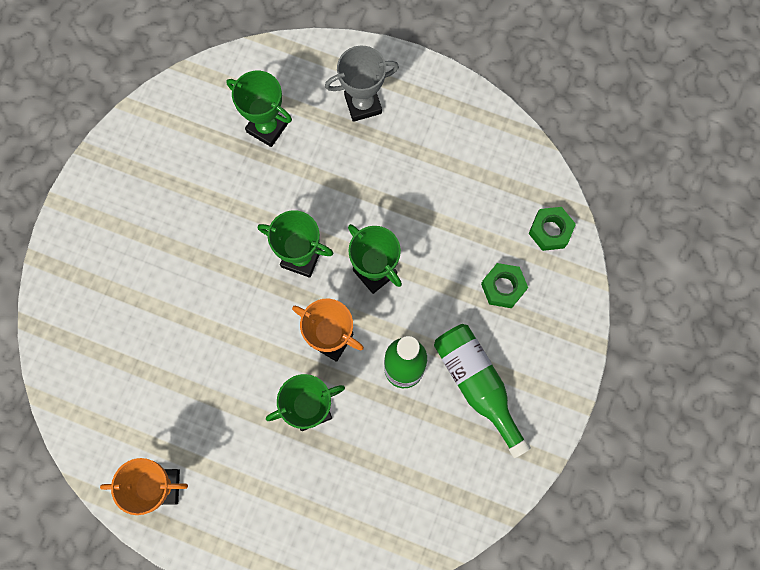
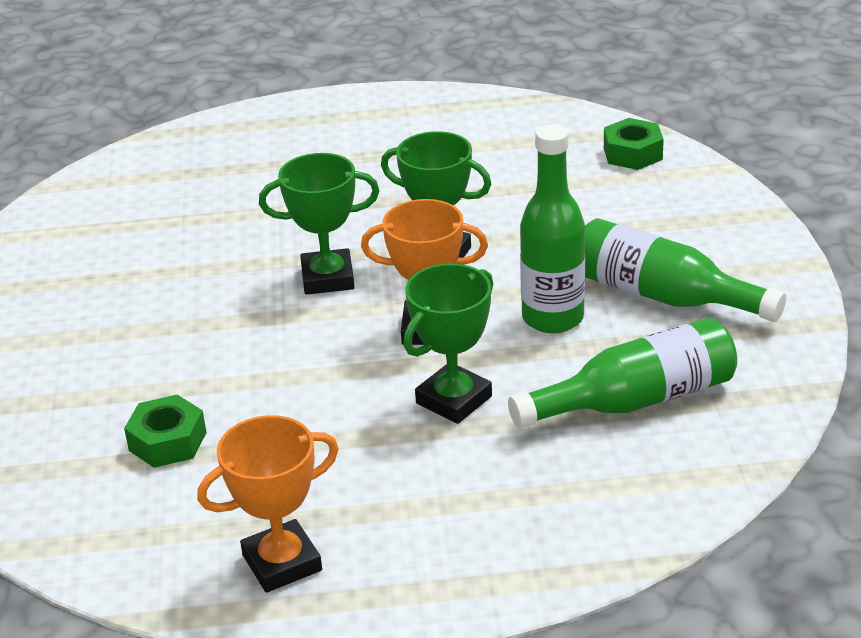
camera: 25 degrees left, 40 degrees down
(267, 128) = (196, 196): green trophy -> none
(363, 104) = (310, 141): grey trophy -> none
(404, 466) = (635, 400): none -> green bottle
(503, 287) = (618, 211): green nut -> green nut (167, 441)

